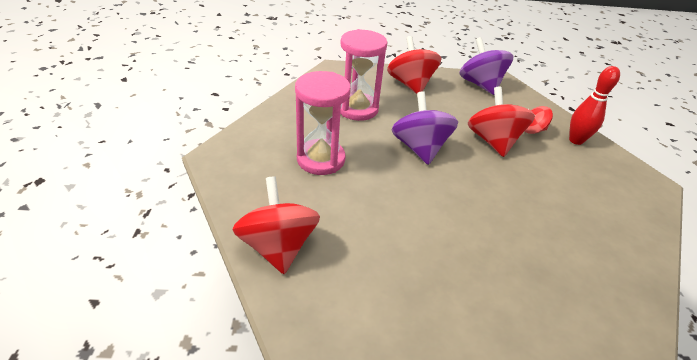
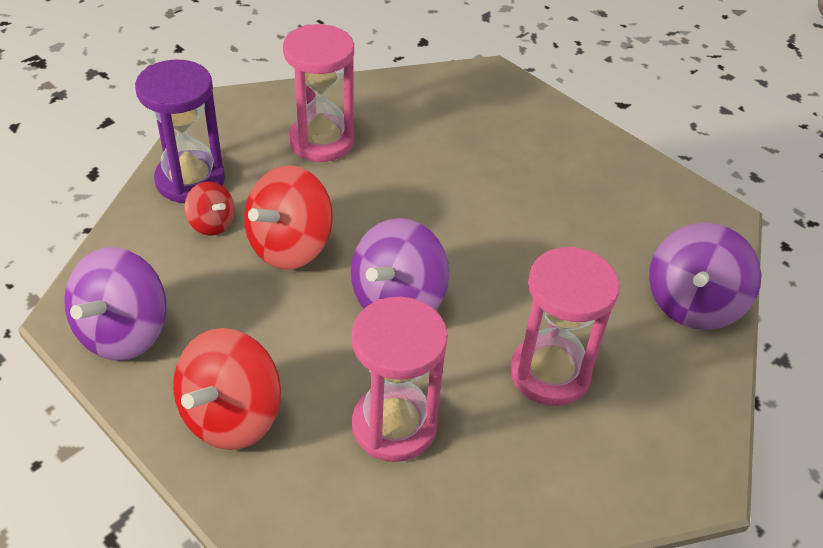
camera: 135 degrees left, 5 degrees up
(278, 246) = (692, 304): red spinning top -> purple spinning top
(576, 140) = (190, 180): red bowling pin -> purple hourglass
(583, 201) = (321, 141): none -> pink hourglass

